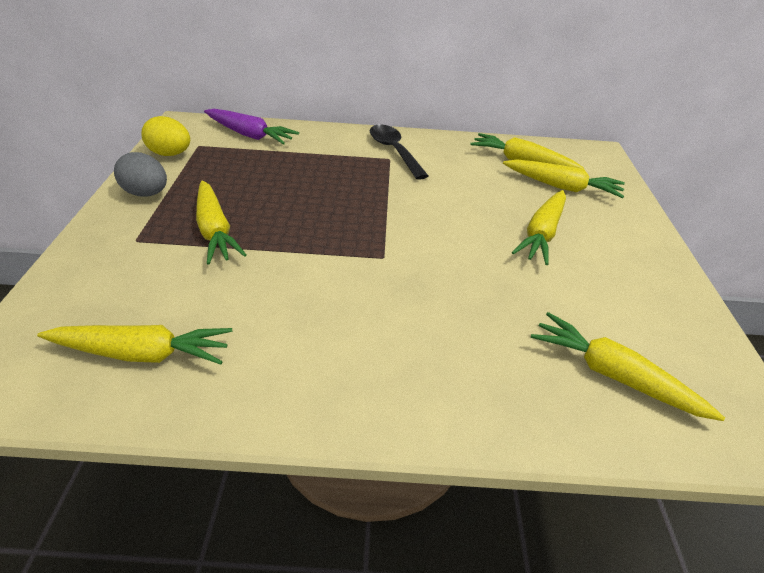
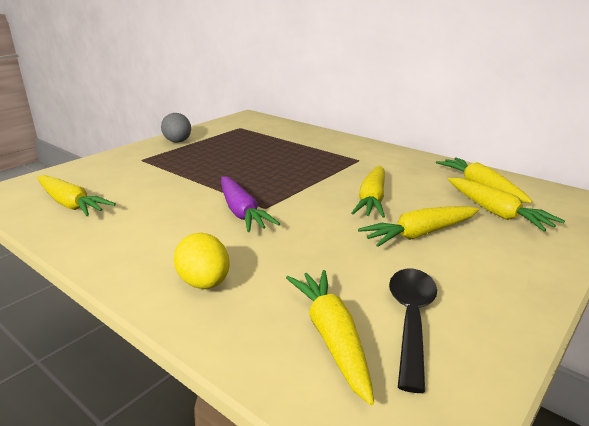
camera: 40 degrees right, 15 degrees down
(170, 154) = (218, 128): yellow egg -> yellow egg (204, 283)
(215, 230) = (186, 166): yellow carrot -> yellow carrot (372, 200)
(250, 135) = (279, 128): purple carrot -> purple carrot (241, 212)
(394, 151) = (370, 157): black spoon -> black spoon (411, 319)

